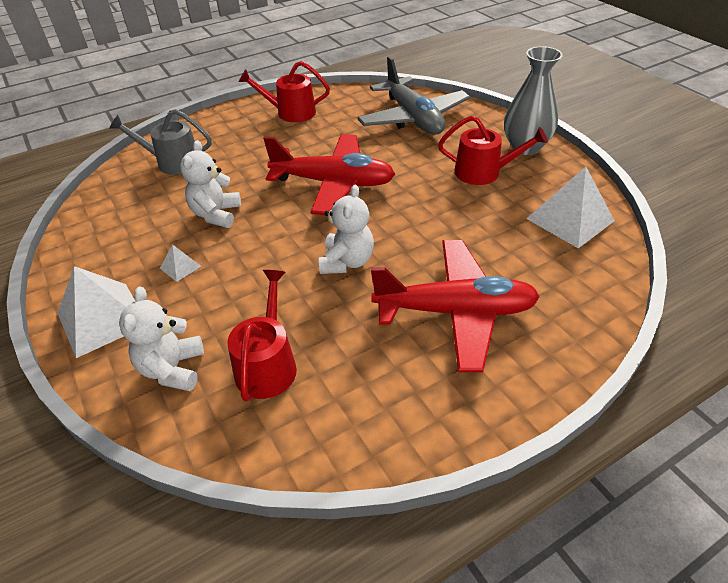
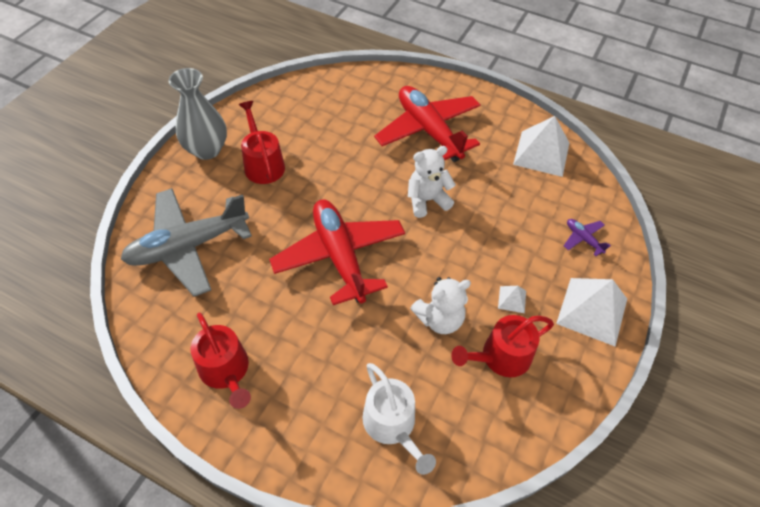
camera: 125 degrees left, 10 degrees up
(172, 369) = (583, 239): white teddy bear -> purple plane
(173, 162) = (392, 425): grey watering can -> white watering can
(267, 365) = (538, 195): red watering can -> red watering can (501, 357)
(413, 118) = (188, 246): grey plane -> grey plane turned 150 degrees counterclockwise
(570, 219) = (298, 104): white pyramid -> white pyramid (541, 153)

